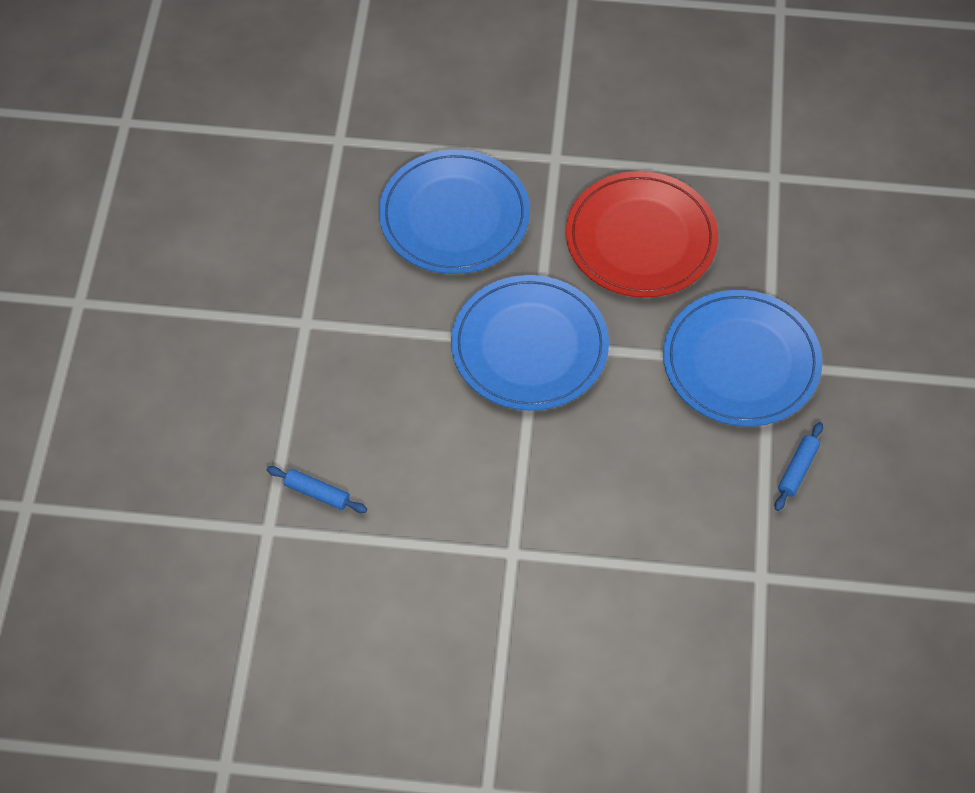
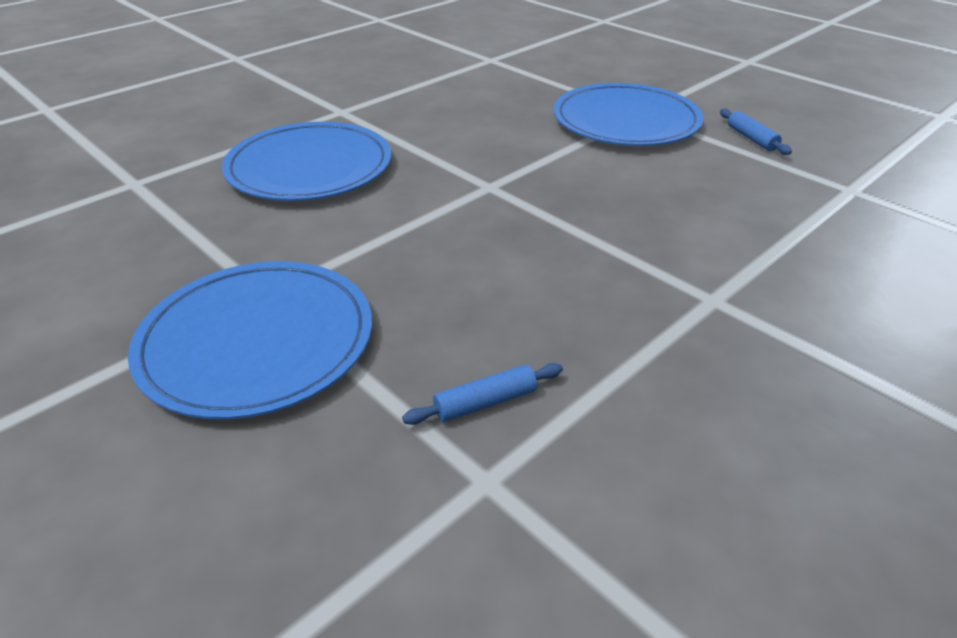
camera: 50 degrees left, 20 degrees down
(529, 347) = (489, 190): blue plate -> blue plate (257, 341)
(641, 238) = (464, 111): red plate -> none

